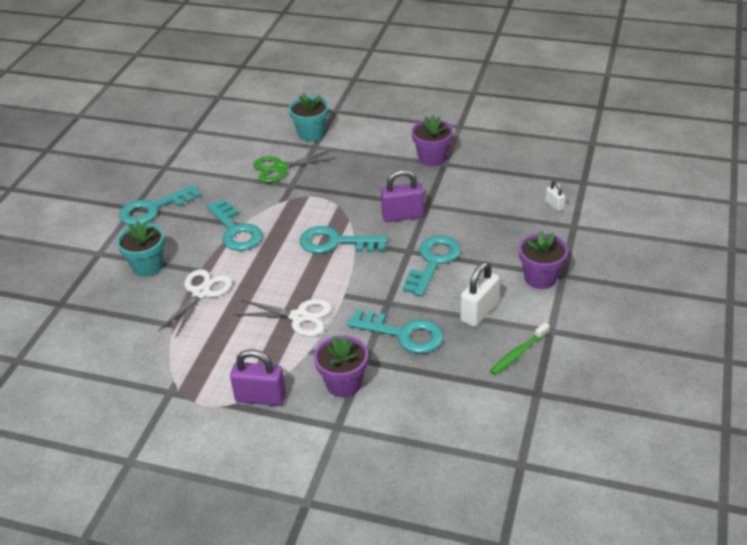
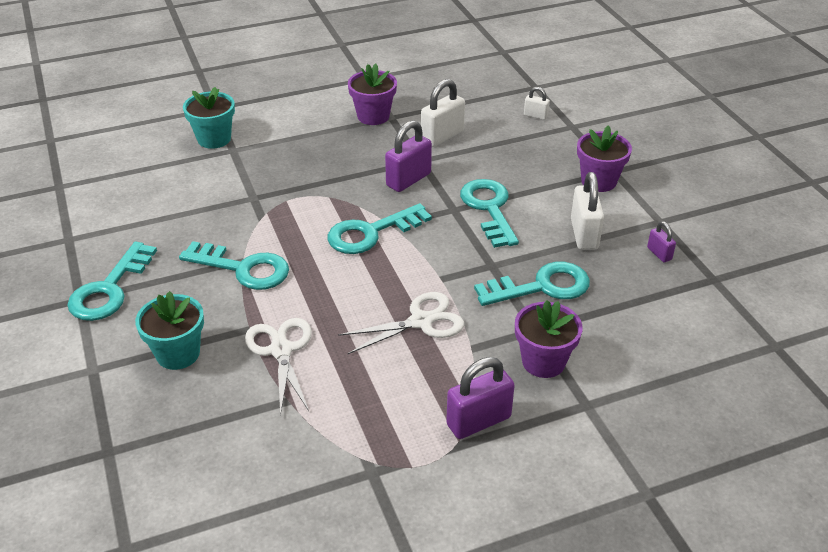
camera: 40 degrees left, 0 degrees up
(280, 168) = (219, 185): green scissors -> none
(463, 193) = (442, 136): none -> white padlock
(518, 353) = (659, 254): green toothbrush -> purple padlock

